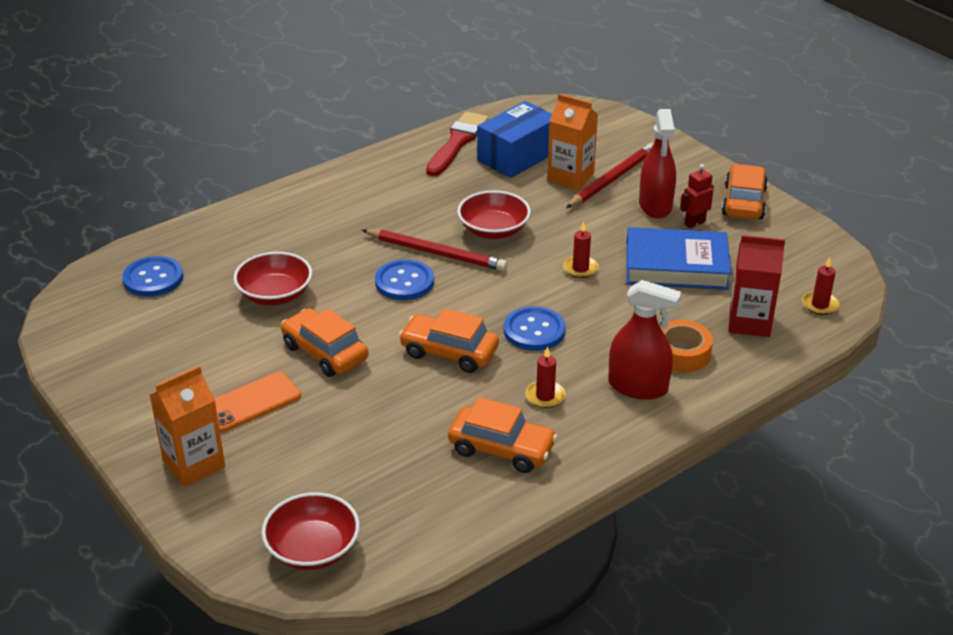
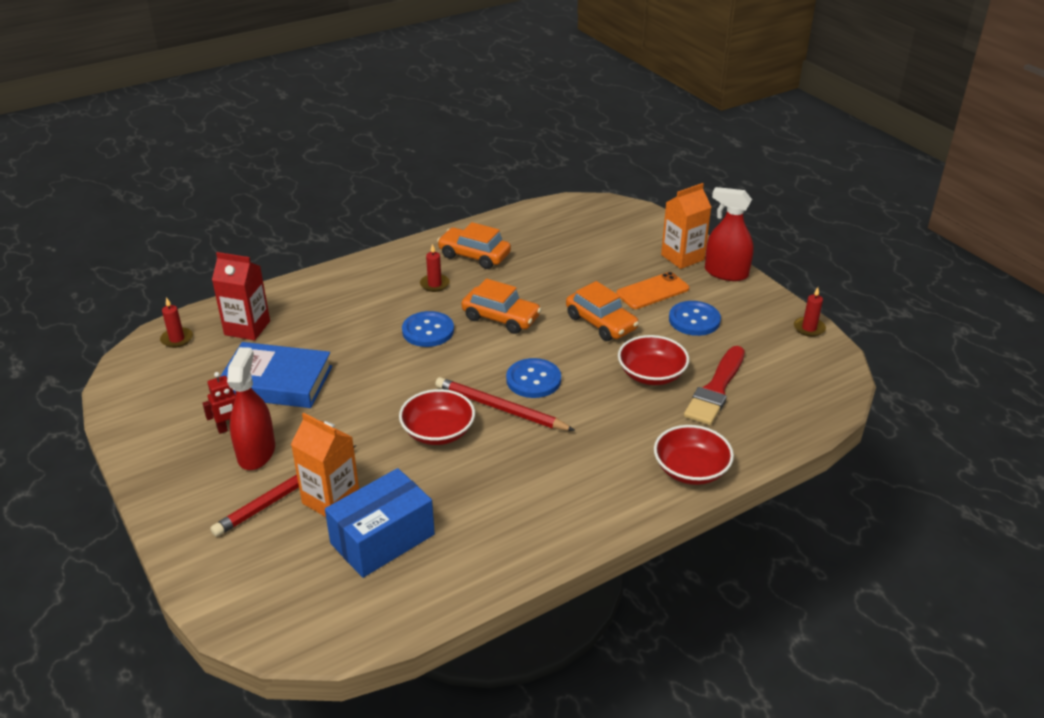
camera: 175 degrees left, 0 degrees up
(153, 278) = (770, 396): blue button -> blue button (694, 320)
(313, 549) = (597, 215): red bowl -> red bowl (691, 470)
(457, 142) = (453, 570): red brush -> red brush (716, 389)
(580, 269) = (367, 384): red candle -> red candle (809, 328)
(638, 387) = (364, 287): red spray bottle -> red spray bottle (726, 273)
(681, 353) = (317, 307): orange tape -> none
(744, 202) = (159, 451): orange car -> none

